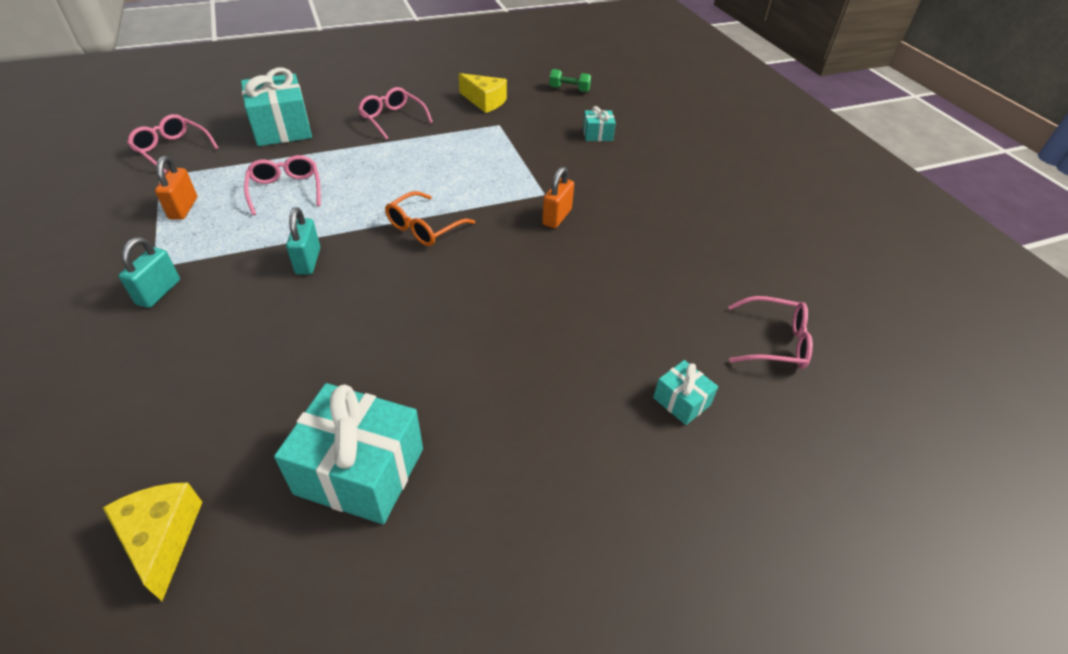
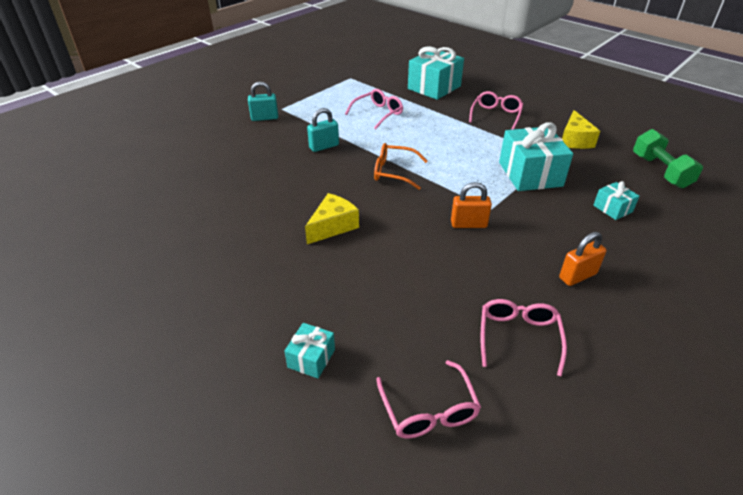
camera: 65 degrees right, 5 degrees down
(162, 538) = (118, 188): yellow cheese -> yellow cheese (333, 226)
(172, 149) = (375, 70): pink glasses -> pink glasses (518, 337)
(183, 208) = (331, 95): orange padlock -> orange padlock (577, 276)
(360, 471) = (178, 228): turquoise gift -> turquoise gift (530, 174)
(569, 89) = (660, 171): green dumbbell -> green dumbbell, size x1.63

